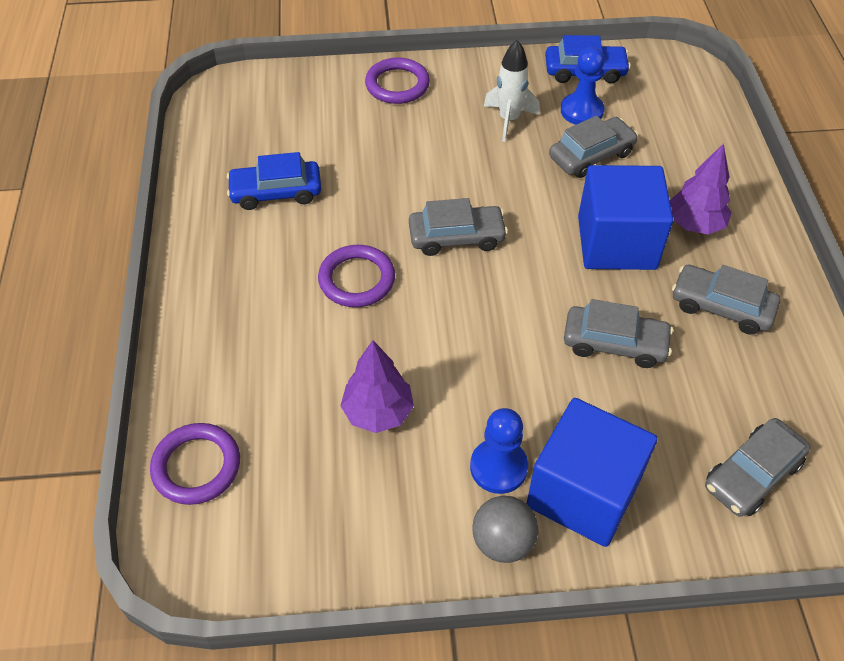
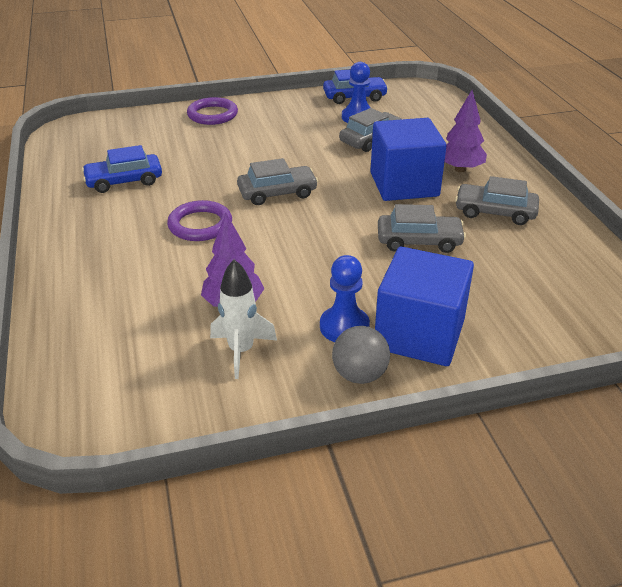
camera: 10 degrees left, 15 degrees down
(196, 466) = (76, 357): purple ring -> none
(509, 120) = (303, 126): white rocket -> white rocket (241, 351)
(752, 474) = (552, 307): grey car -> none

